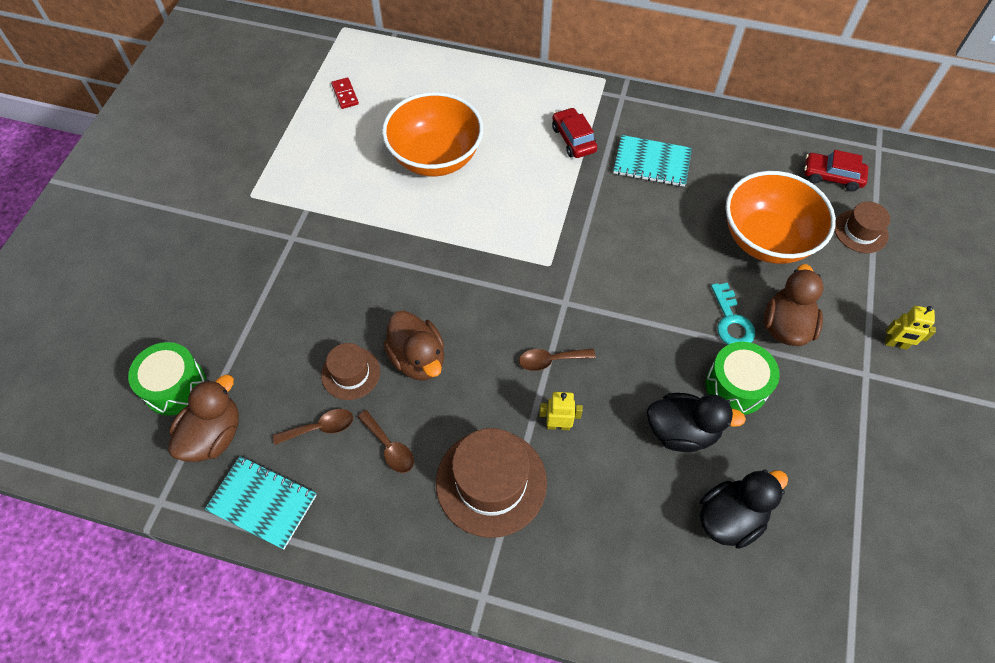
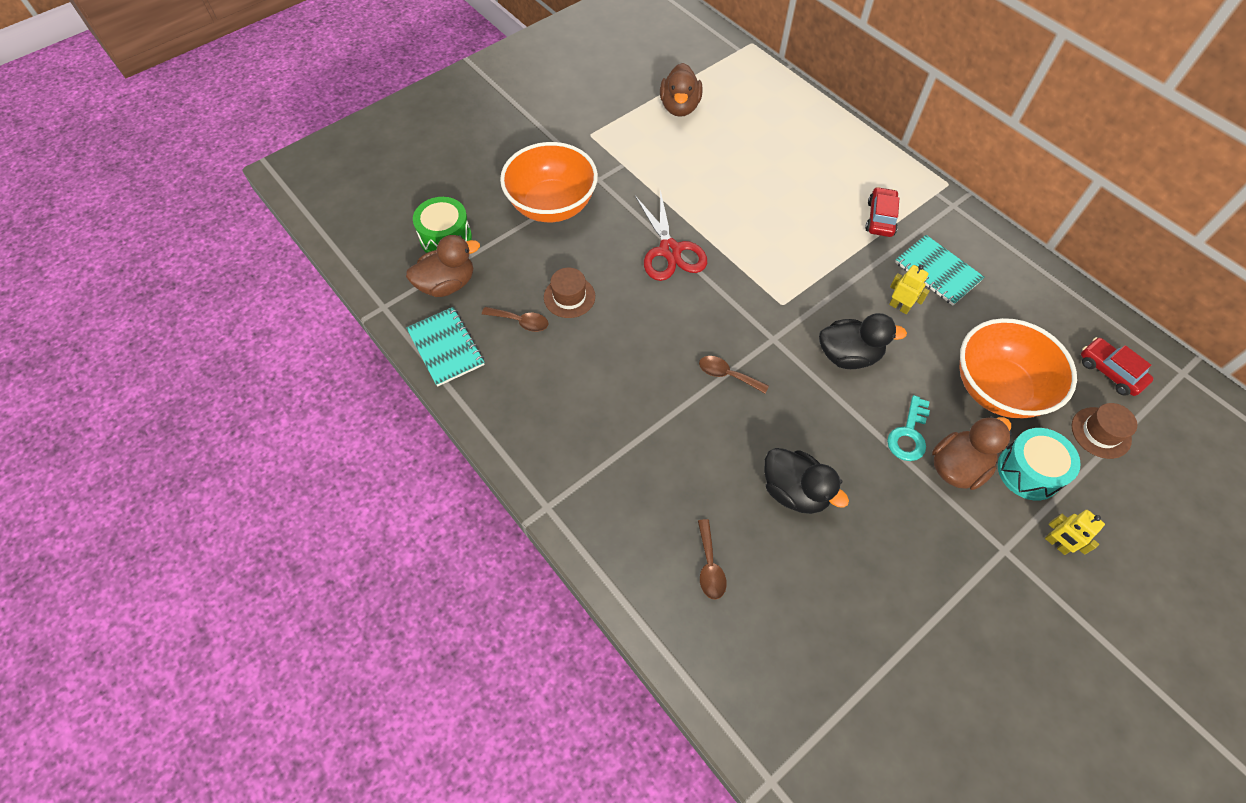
camera: 35 degrees right, 0 degrees up
(345, 94) = (715, 94): red domino -> none
(389, 447) = (558, 364): brown spoon -> brown spoon (709, 566)
(413, 271) = (670, 251): none -> red scissors
(418, 359) = (625, 315): brown duck -> brown duck (679, 107)
(435, 157) = (751, 176): orange bowl -> orange bowl (552, 205)
(491, 482) = (613, 433): brown hat -> none
(558, 425) = (696, 425): yellow robot -> yellow robot (899, 307)
(730, 518) = (783, 580): black duck -> black duck (848, 355)
(736, 386) = (871, 486): green drum -> none
(836, 296) = (1029, 471): none -> turquoise drum

